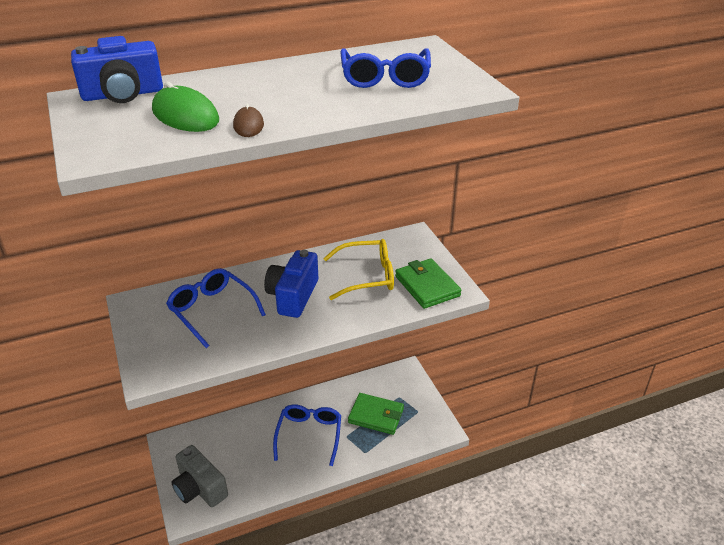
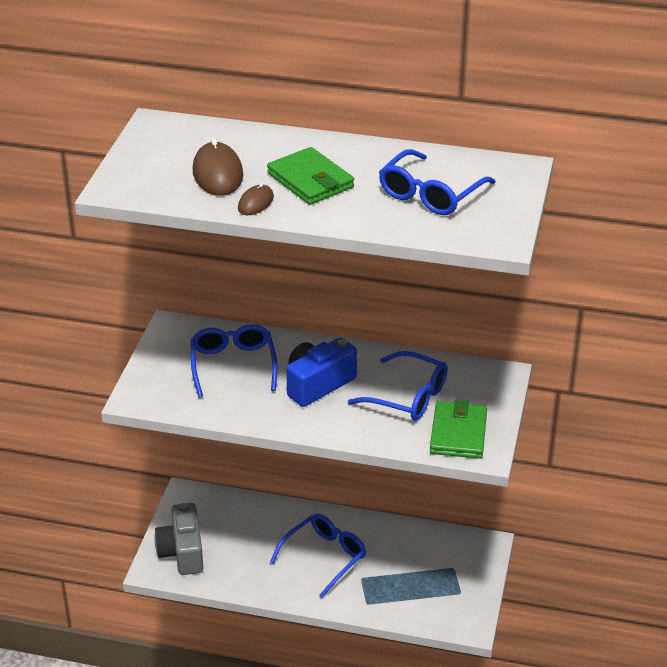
camera: 35 degrees right, 0 degrees up
(123, 94) = (191, 132): blue camera -> none
(185, 115) = (217, 173): green mouse -> brown mouse
(367, 276) = (408, 396): yellow glasses -> blue glasses
(376, 416) = (410, 574): green wallet -> green wallet (310, 180)

